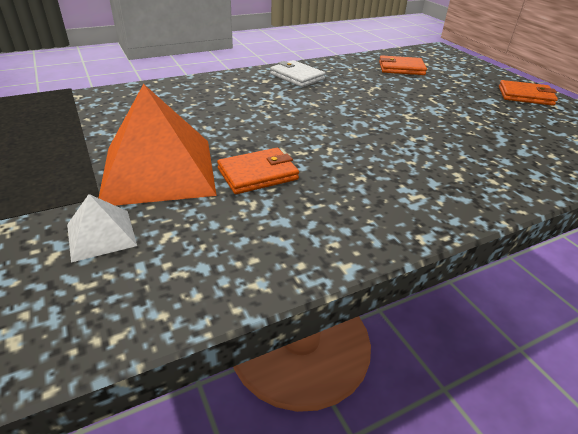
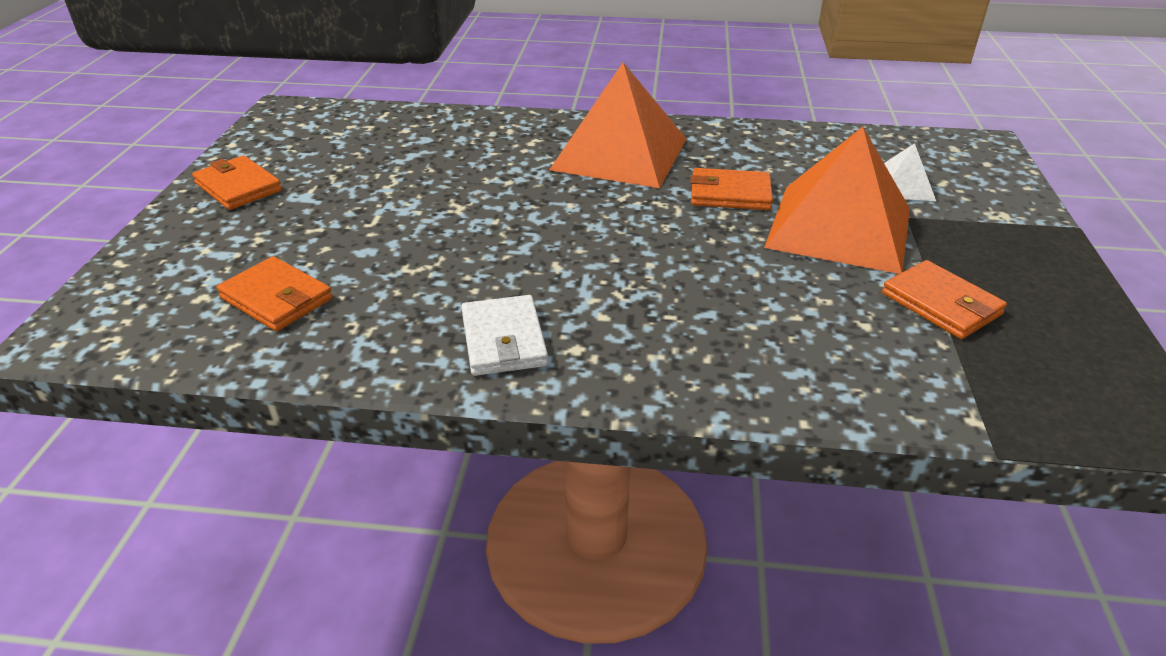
camera: 145 degrees left, 0 degrees up
(83, 137) = (941, 304): none -> orange wallet
(380, 185) = (619, 154): none -> orange pyramid

